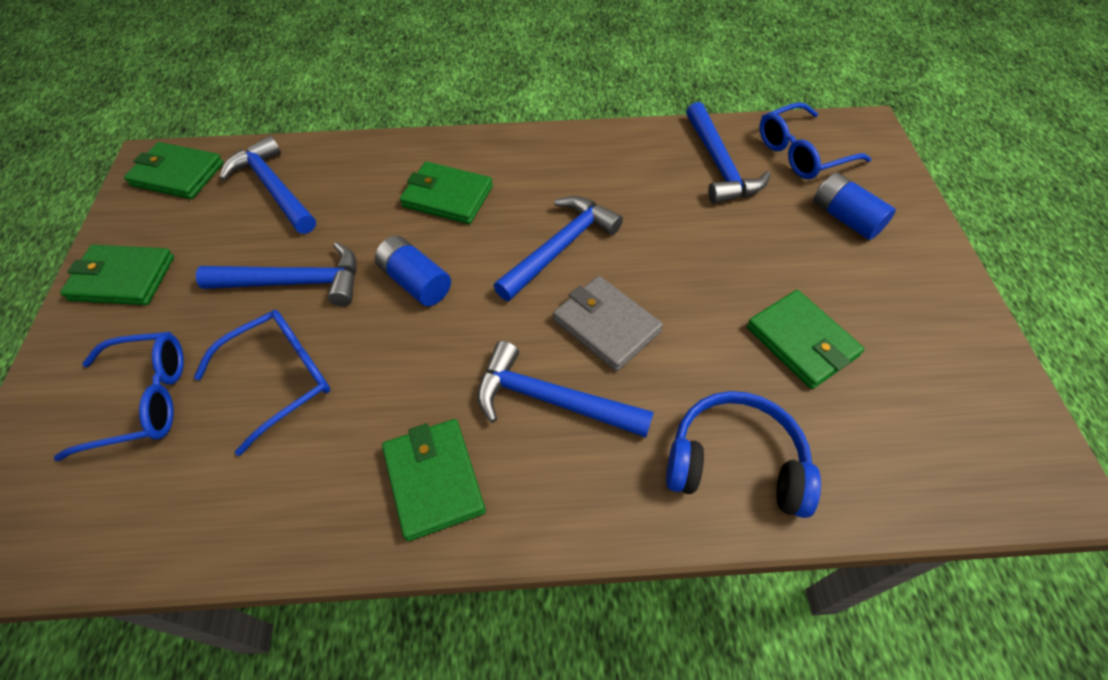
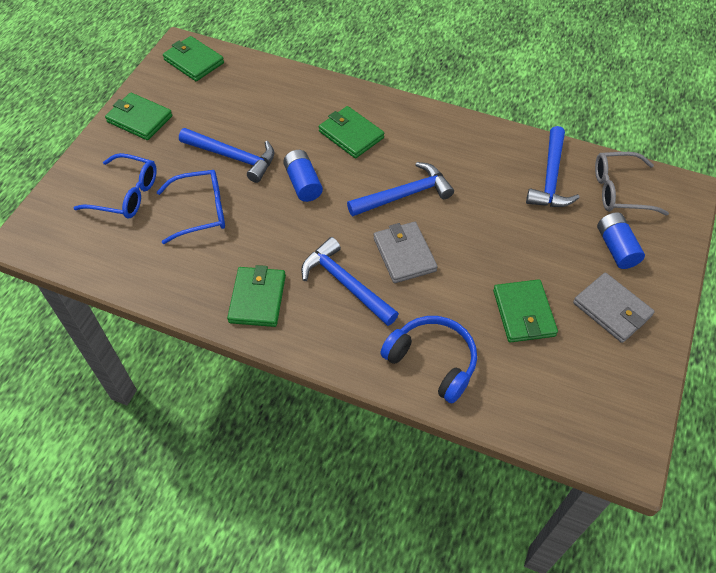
camera: 25 degrees right, 0 degrees up
(273, 188) = (246, 91): blue hammer -> none
(801, 153) = (619, 191): blue glasses -> grey glasses
(894, 293) = (612, 309): none -> grey wallet

